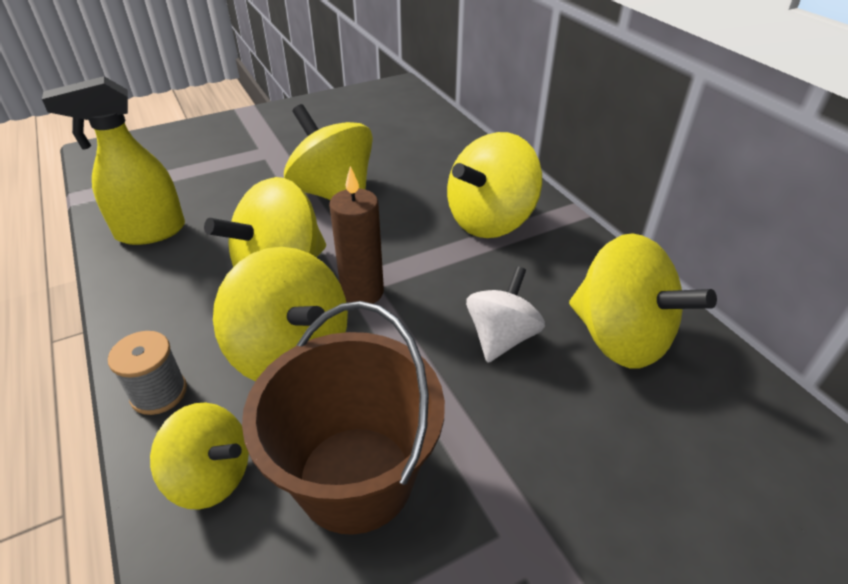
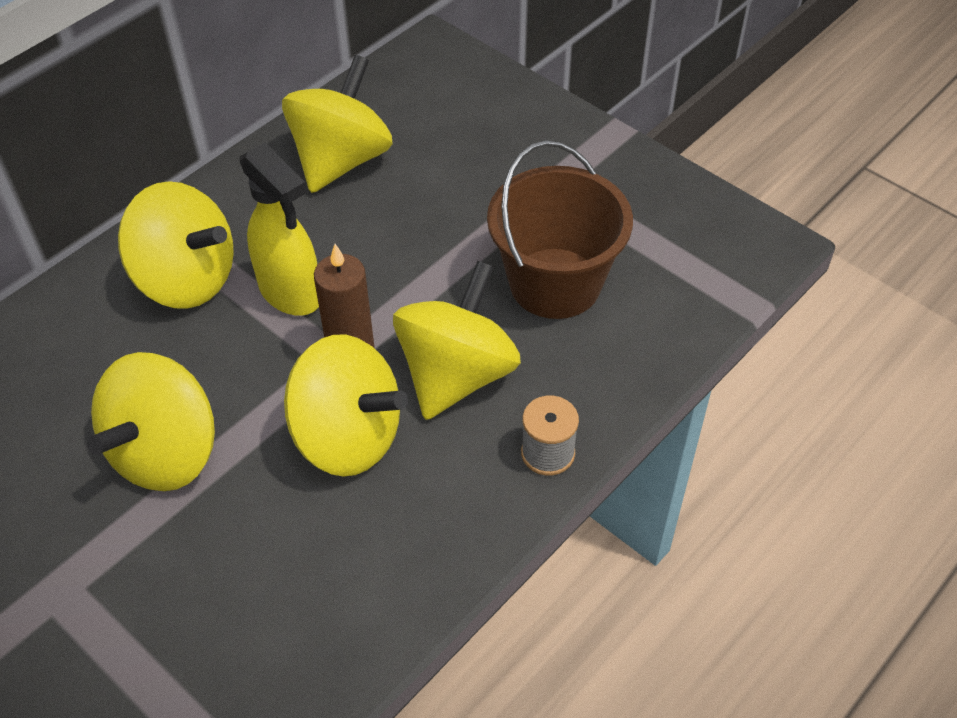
camera: 110 degrees left, 10 degrees up
(150, 232) = (319, 627): yellow spray bottle -> yellow spray bottle (291, 293)
(211, 476) = (600, 369): yellow spinning top -> none
(501, 337) = (372, 233): white spinning top -> none

